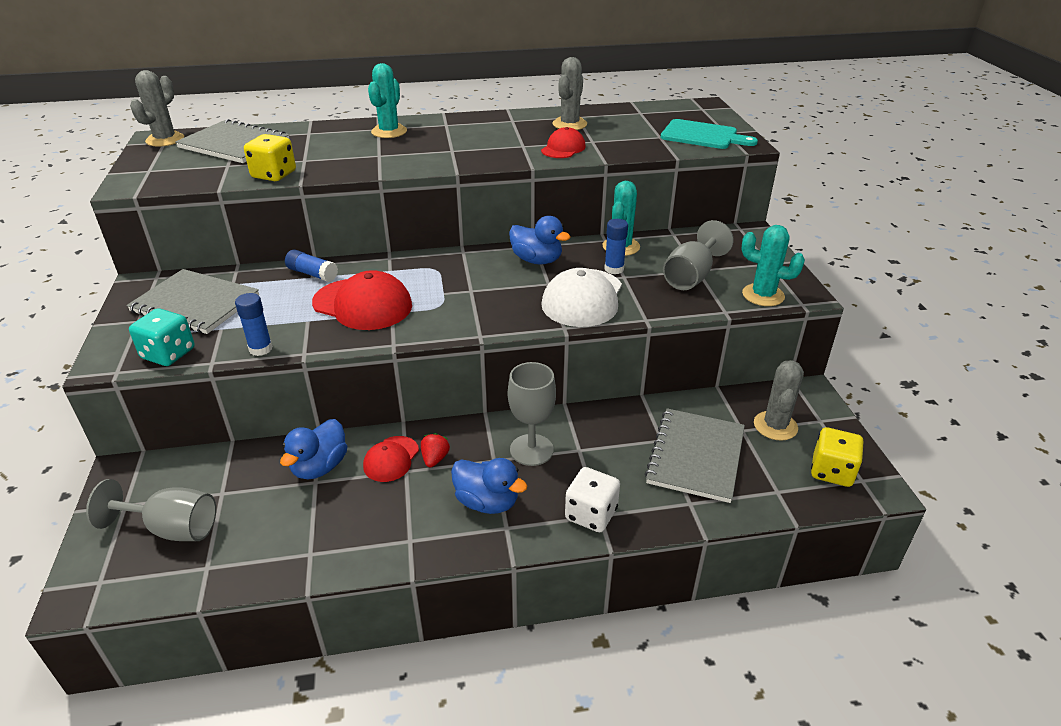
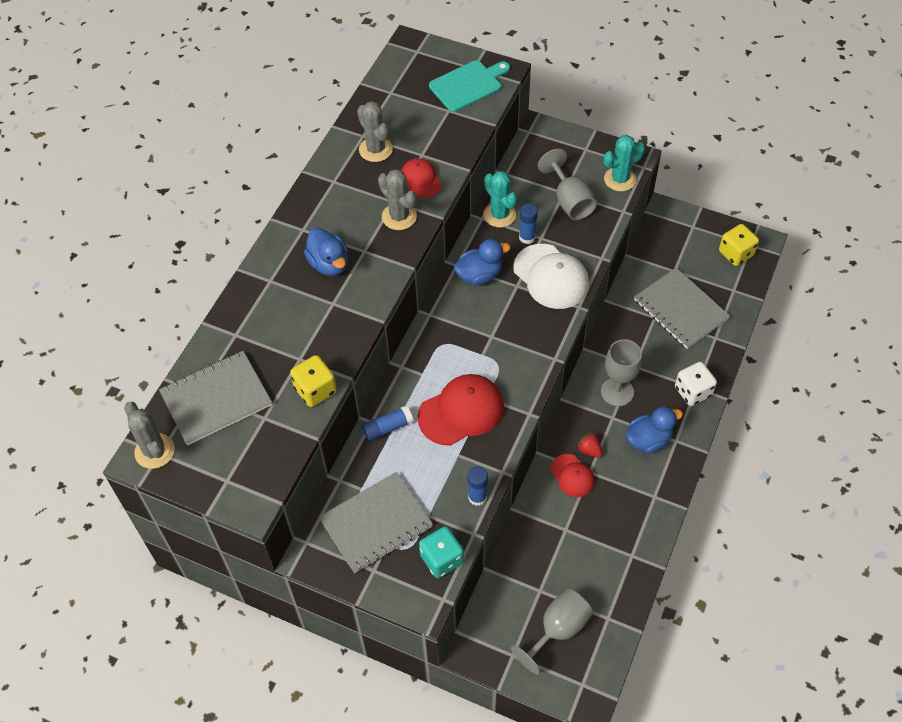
camera: 55 degrees left, 20 degrees up
(320, 467) = (552, 521): blue duck -> blue duck (329, 264)
(389, 131) = (284, 275): turquoise cactus -> none
(775, 426) = (682, 252): grey cactus -> grey cactus (399, 216)

